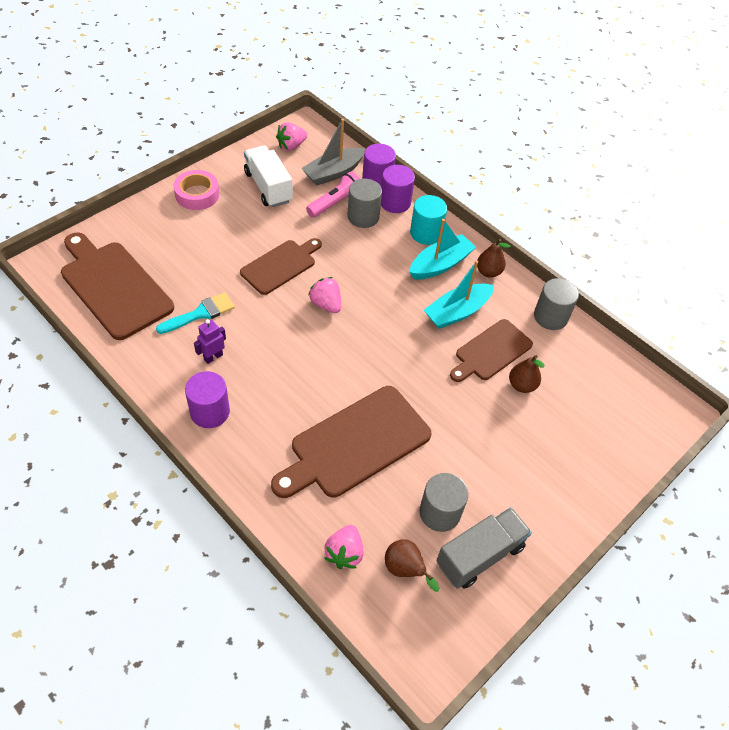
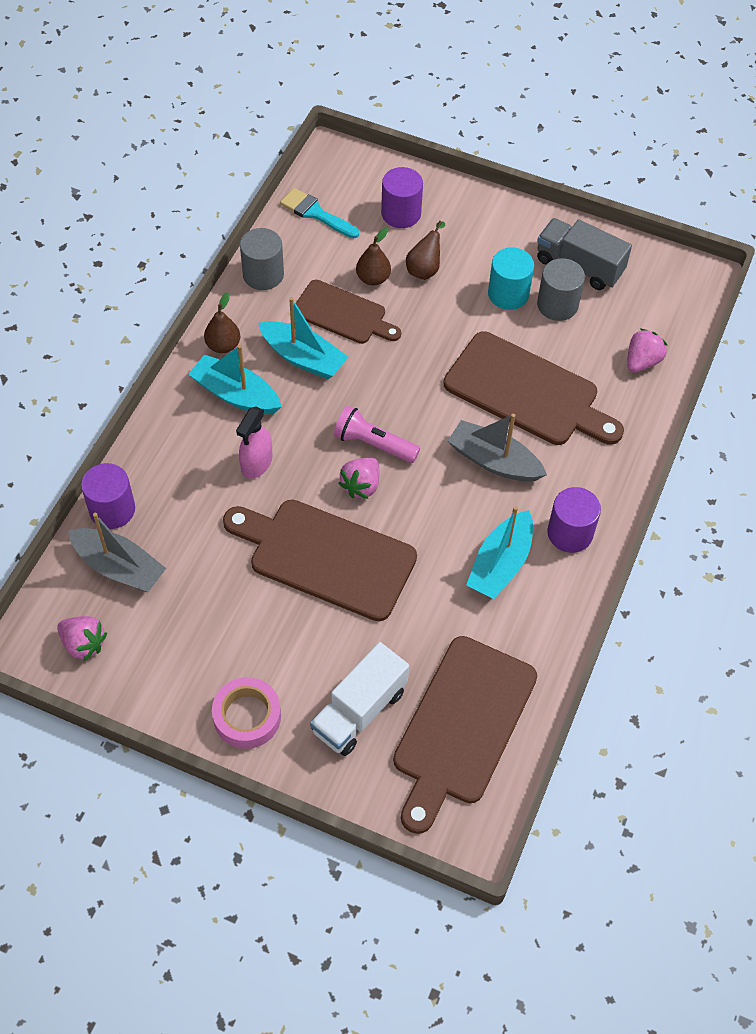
camera: 110 degrees left, 5 degrees up
(200, 313) = (448, 607): turquoise brush -> turquoise brush (315, 213)
(213, 357) = (500, 564): purple robot -> turquoise boat
(268, 187) = (188, 634): white truck -> white truck (359, 711)
(281, 265) = (325, 557): brown cutting board -> brown cutting board, size x1.60
(302, 391) = (494, 461): none -> grey boat
(335, 203) = (180, 541): pink flashlight -> pink flashlight (373, 444)
(344, 553) = (642, 361): pink strawberry -> pink strawberry turned 45 degrees counterclockwise
(363, 217) = (191, 501): grey cylinder -> none
(375, 256) = (256, 463): none -> pink spray bottle
(395, 202) = (146, 475): purple cylinder -> purple cylinder (401, 213)
(405, 570) = (627, 313): brown pear -> brown pear (424, 269)
(426, 233) = (188, 425): turquoise cylinder -> turquoise cylinder (508, 294)

